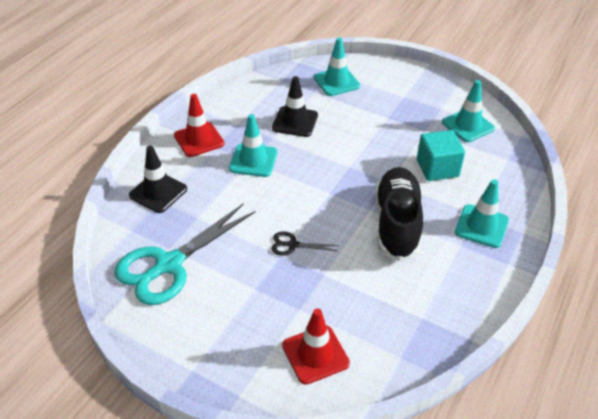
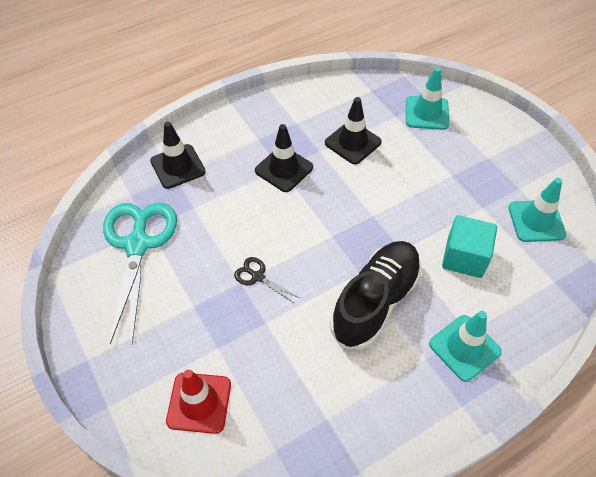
camera: 30 degrees right, 10 degrees up
(169, 265) = (138, 245): turquoise scissors -> turquoise scissors turned 105 degrees clockwise
(199, 140) = (249, 126): red traffic cone -> none
(253, 160) = (284, 169): turquoise traffic cone -> black traffic cone

